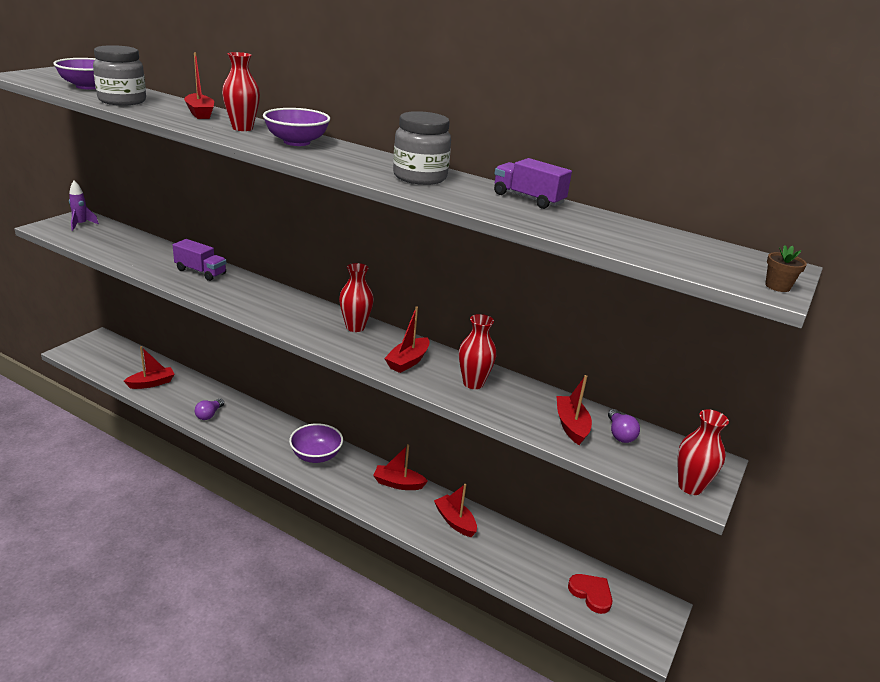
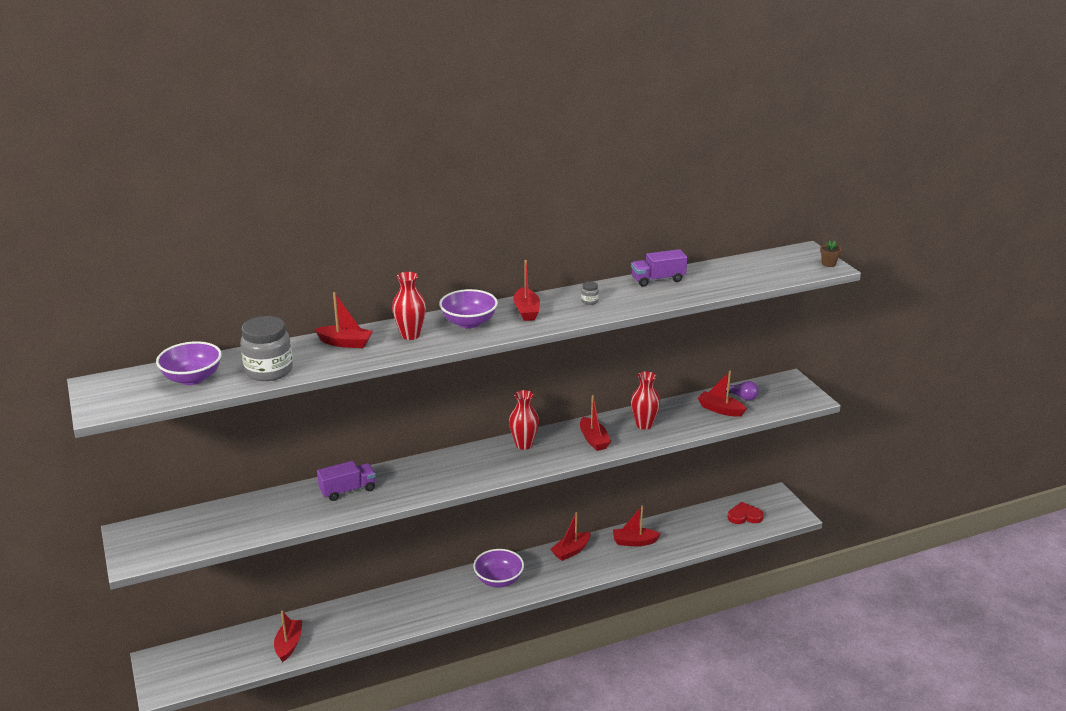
camera: 50 degrees left, 0 degrees up
(81, 225) = (152, 536): purple rocket -> none
(209, 415) = (381, 622): purple light bulb -> none
(355, 157) = (526, 311): none -> red boat
(420, 177) = (589, 301): grey jar -> grey jar, size x0.40
(690, 487) = (804, 398): red vase -> none

